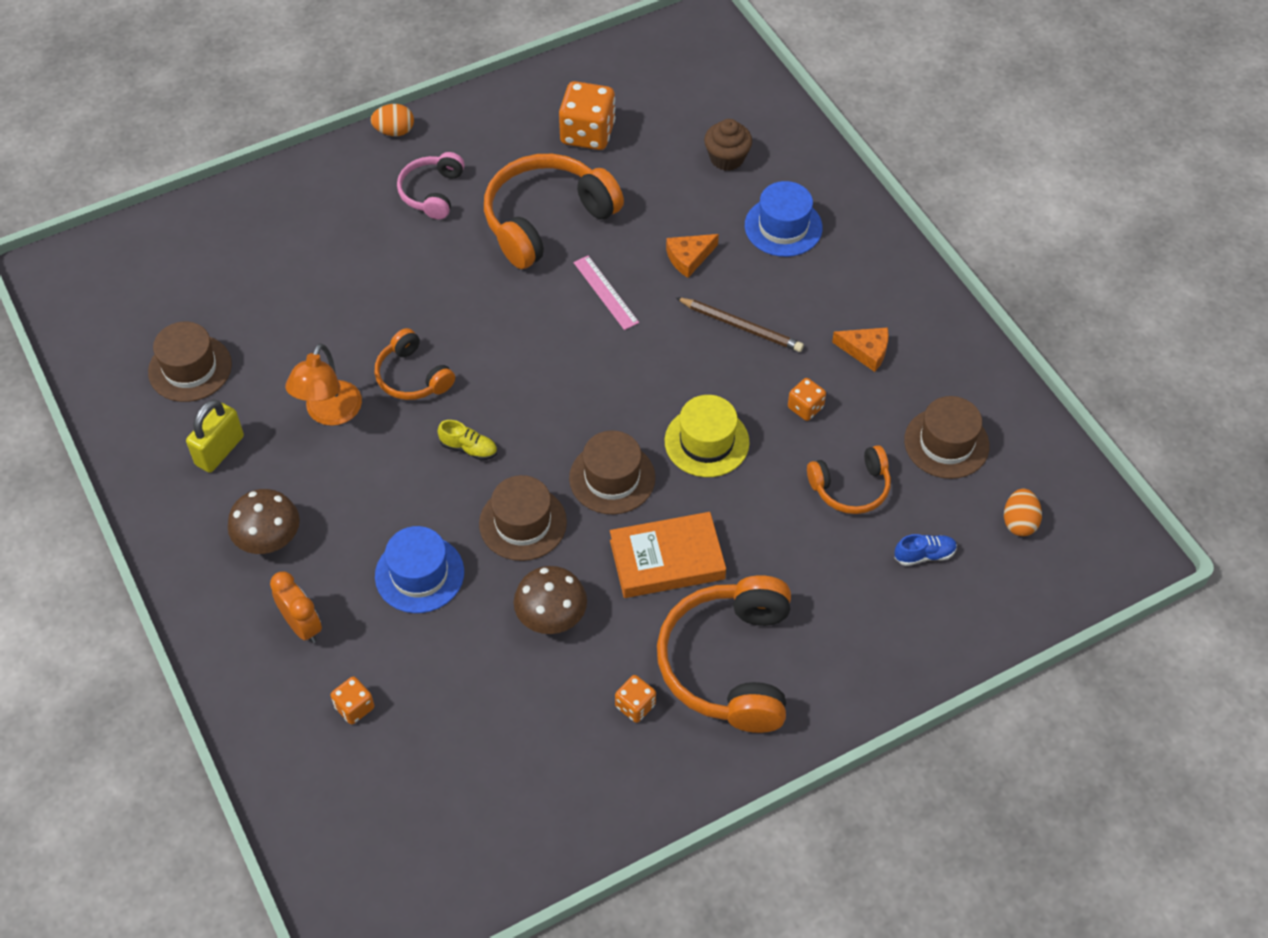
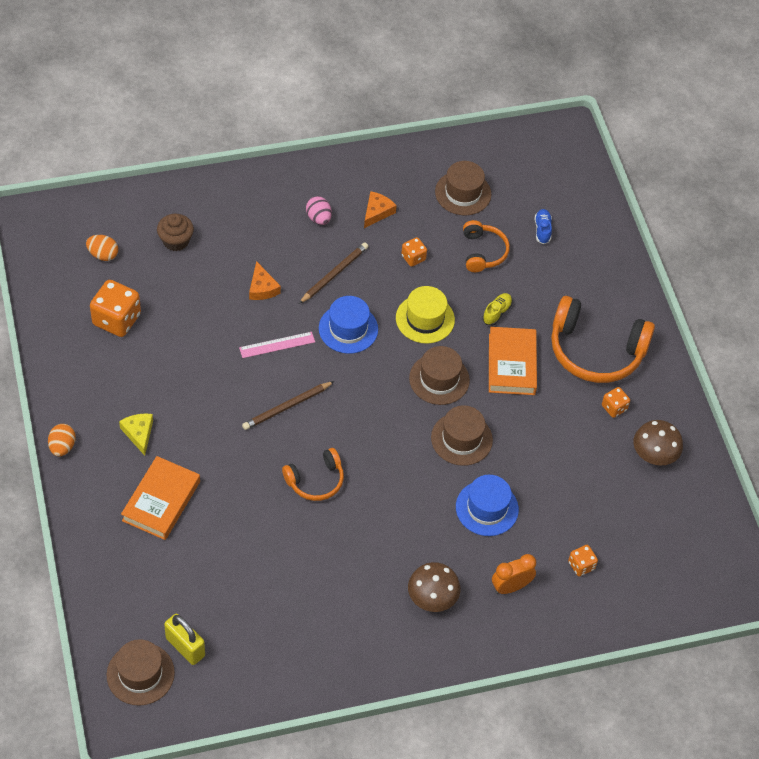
camera: 80 degrees left, 0 degrees up
(190, 368) = (260, 628): brown hat -> brown hat (140, 674)
(220, 450) = (346, 618): yellow padlock -> yellow padlock (185, 647)
(329, 413) = (333, 540): orange lamp -> none
(344, 235) = (161, 501): none -> orange book
(432, 192) = (139, 433): pink headphones -> yellow cheese
(469, 448) = (390, 458): yellow shoe -> yellow shoe (497, 312)
(514, 323) = (287, 407): none -> brown pencil
(546, 220) = (195, 365): orange headphones -> none
(551, 615) = (537, 438): brown mushroom -> brown mushroom (654, 454)
(783, 227) = (253, 226): blue hat -> blue hat (348, 329)
(826, 290) = (318, 218): none -> pink egg
(1019, 522) = (531, 176): orange egg -> orange egg (103, 255)

